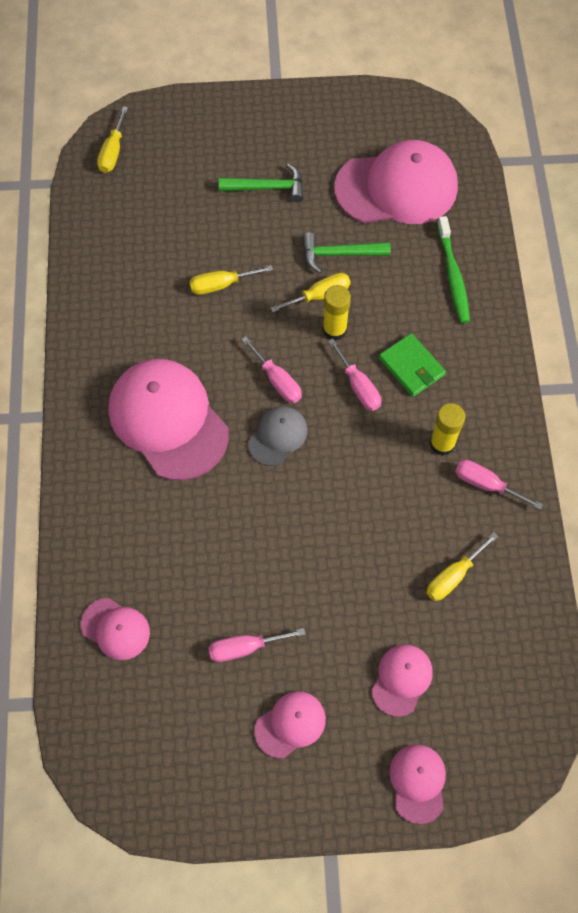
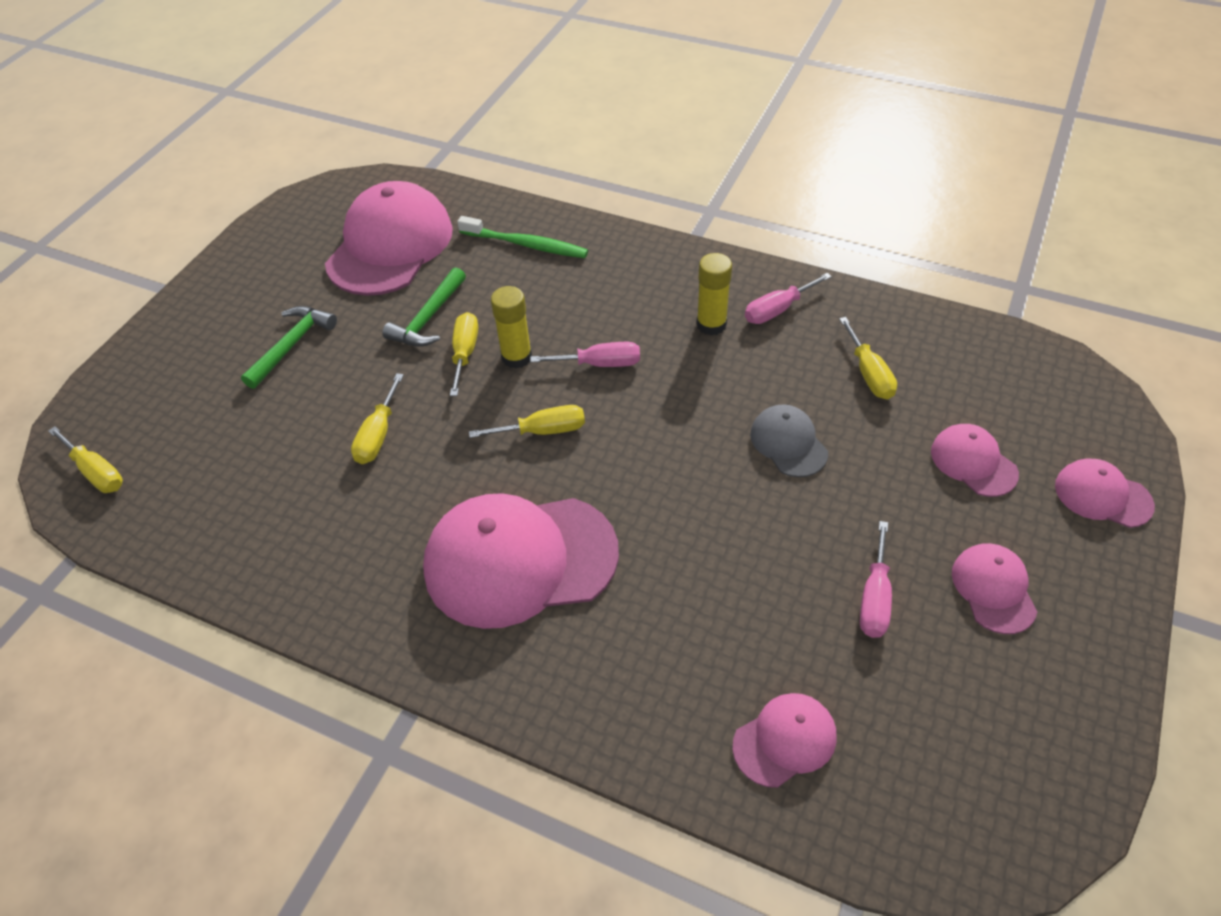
camera: 60 degrees left, 15 degrees down
(277, 381) = (543, 431): pink screwdriver -> yellow screwdriver
(278, 436) = (614, 458): grey cap -> grey cap (788, 443)
(411, 367) = (606, 314): green wallet -> none

